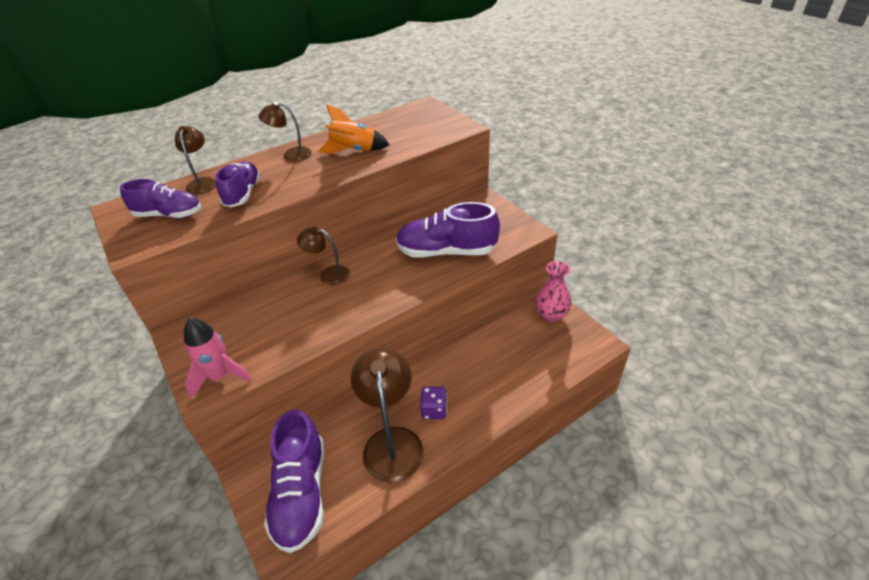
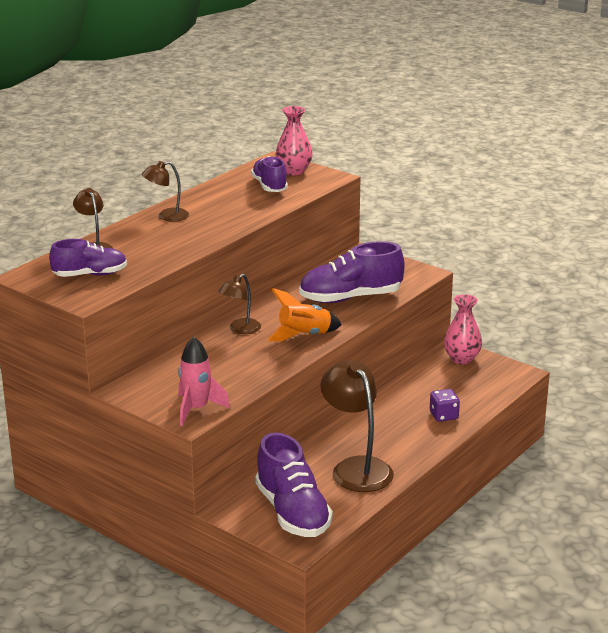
camera: 20 degrees left, 15 degrees down
(243, 194) = (150, 251): purple shoe -> purple shoe (269, 186)
(328, 274) = (240, 329): brown lamp -> brown lamp turned 45 degrees counterclockwise
(353, 151) = (232, 207): orange rocket -> orange rocket (304, 335)
(433, 118) = (294, 171): none -> pink vase
(434, 410) = (384, 441): purple dice -> purple dice (443, 416)

